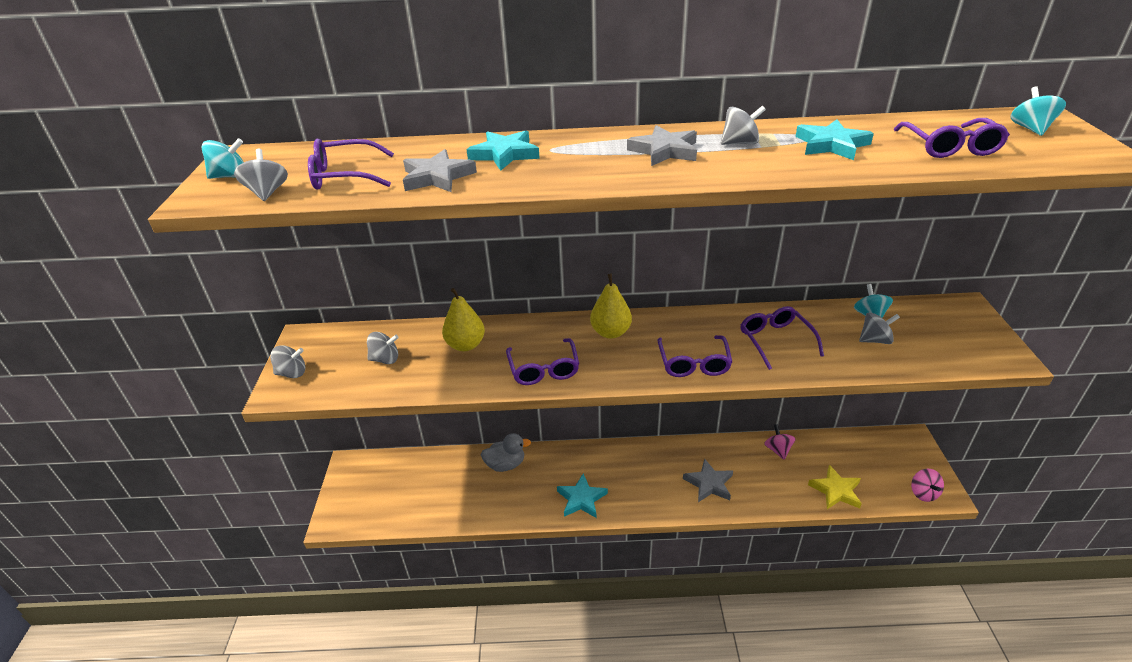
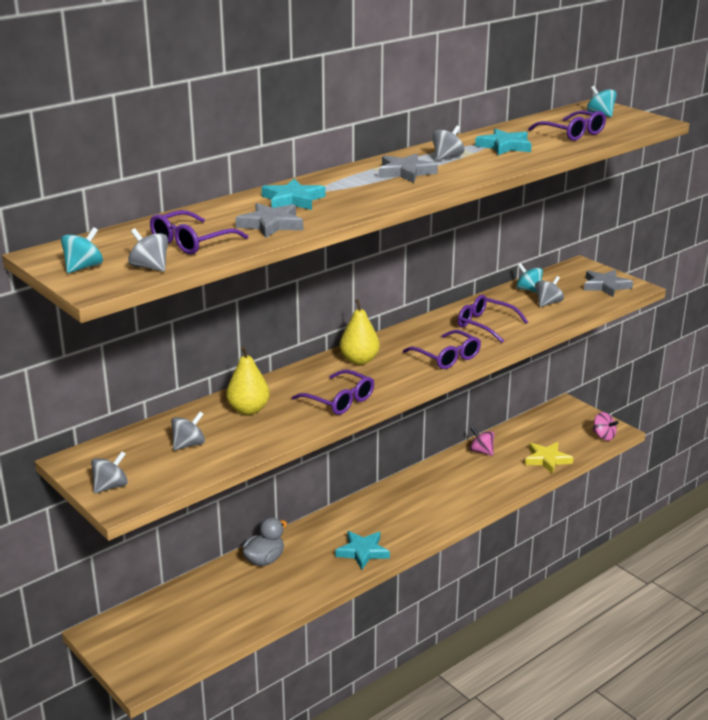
camera: 40 degrees left, 10 degrees down
(709, 483) = (453, 495): grey star -> grey star (605, 286)

